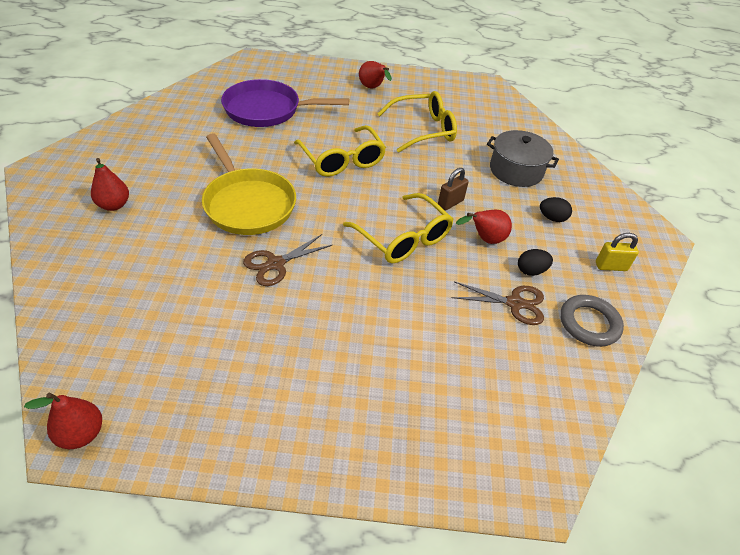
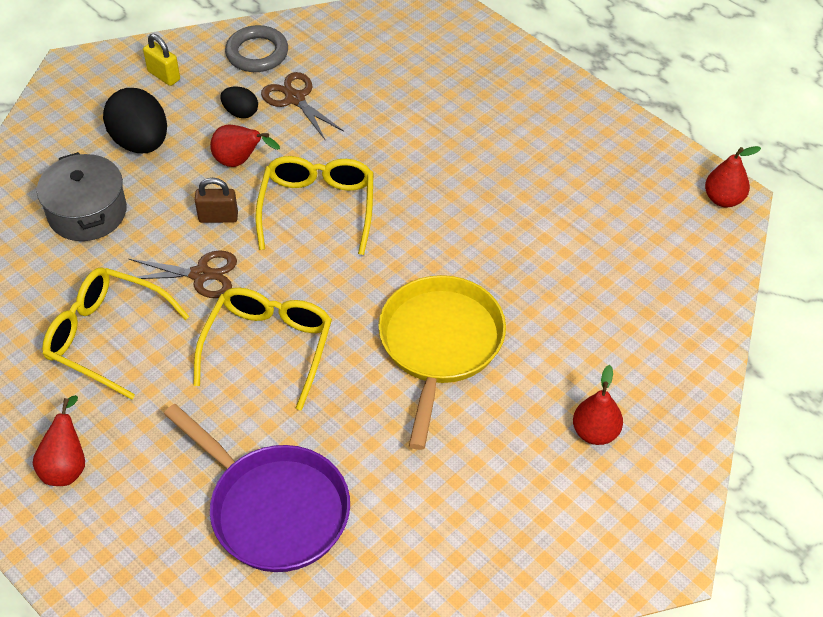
camera: 135 degrees left, 5 degrees up
(275, 264) = (471, 253): brown scissors -> brown scissors (201, 274)
(552, 218) = (141, 142): black egg -> black egg, size x1.93

